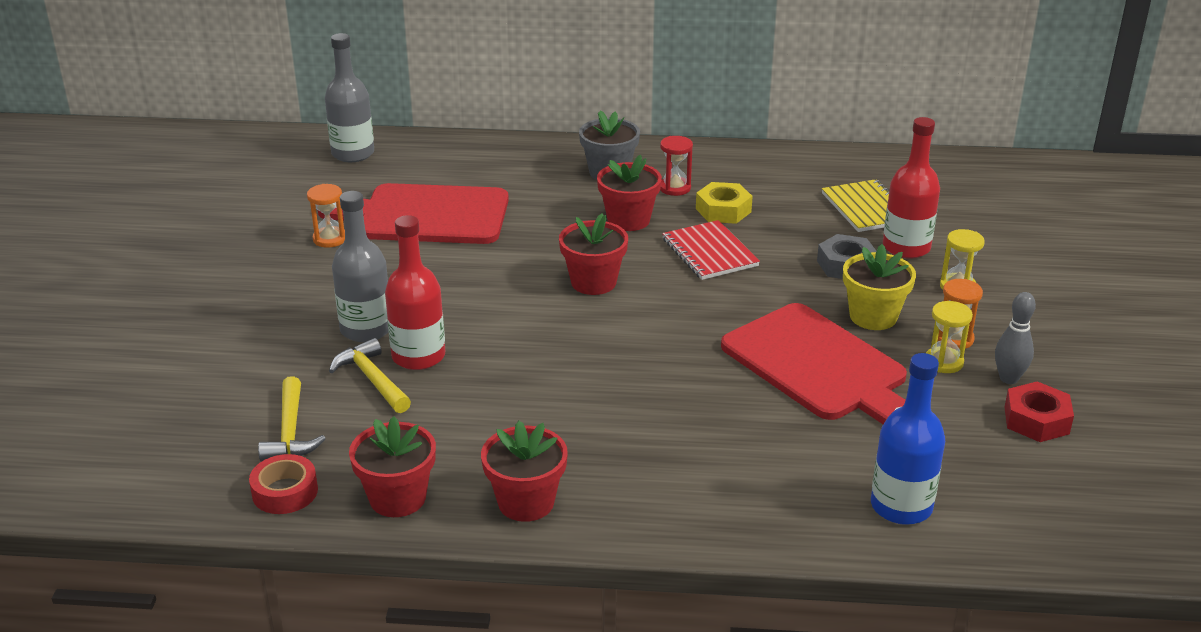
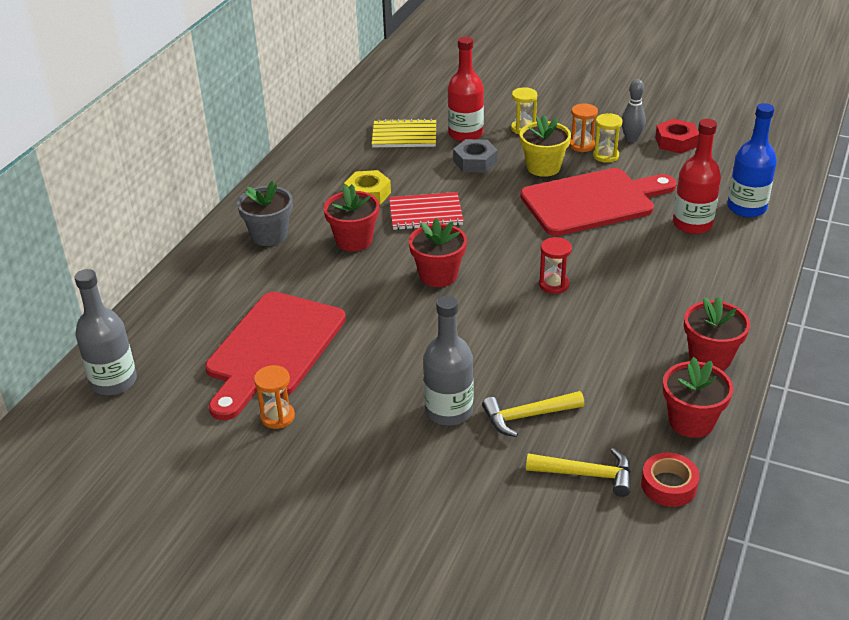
camera: 70 degrees left, 5 degrees up
(418, 356) = (504, 385): red bottle -> red bottle (692, 224)
(675, 188) = (318, 208): red hourglass -> red hourglass (554, 284)

